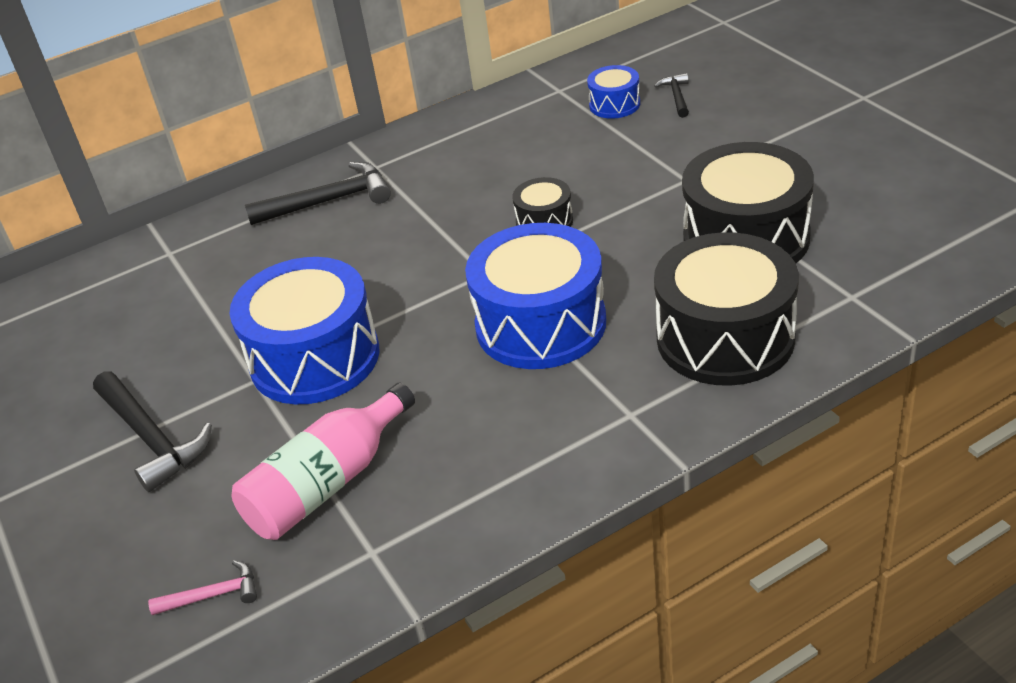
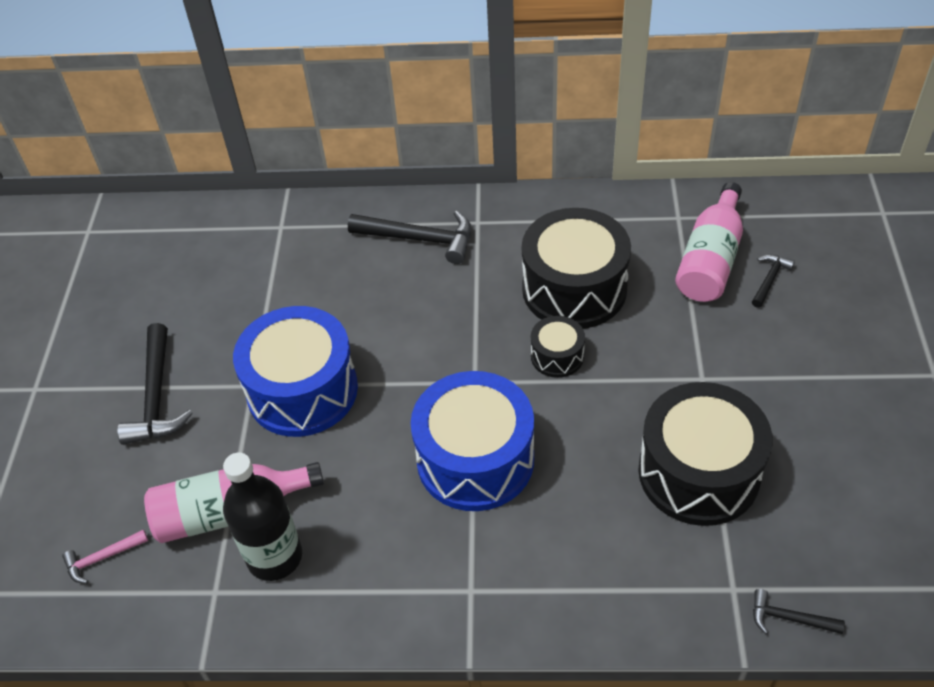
camera: 30 degrees right, 10 degrees up
(213, 595) = (102, 558): pink hammer -> pink hammer turned 135 degrees clockwise
(410, 492) = (274, 557): none -> black bottle
(614, 104) = (710, 260): blue drum -> pink bottle
(725, 338) = (598, 564): black drum -> black drum (574, 289)
(913, 292) = (788, 618): none -> black hammer

